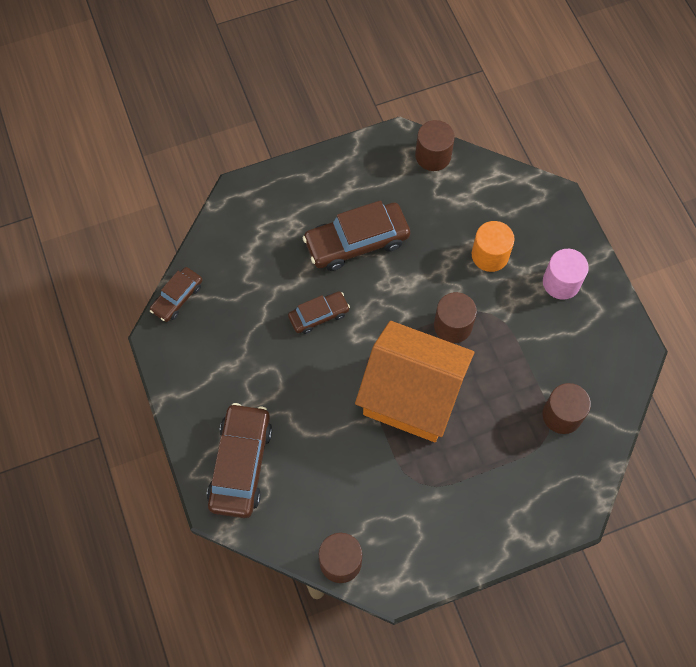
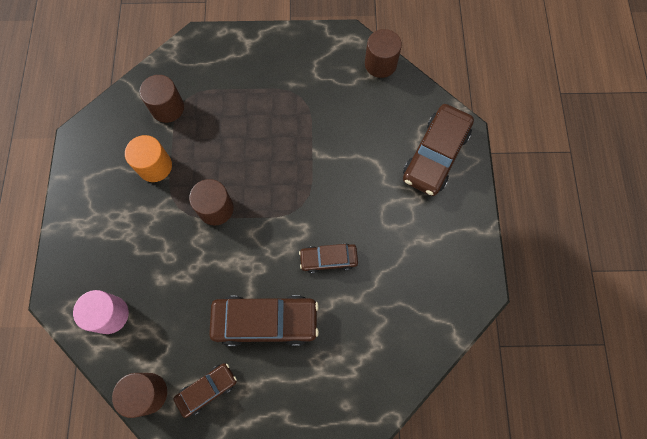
camera: 160 degrees left, 5 degrees up
(177, 298) = (455, 324): brown car -> brown car (207, 389)
(412, 396) = (277, 161): orange house -> none
(490, 255) = (150, 262): orange cylinder -> orange cylinder (155, 166)
(561, 282) = (103, 214): pink cylinder -> pink cylinder (110, 314)

